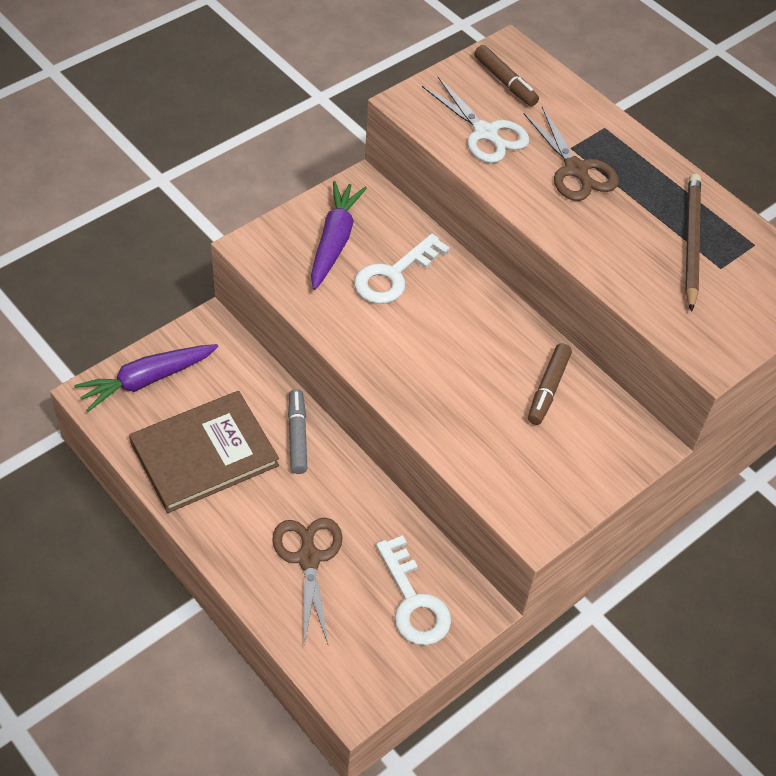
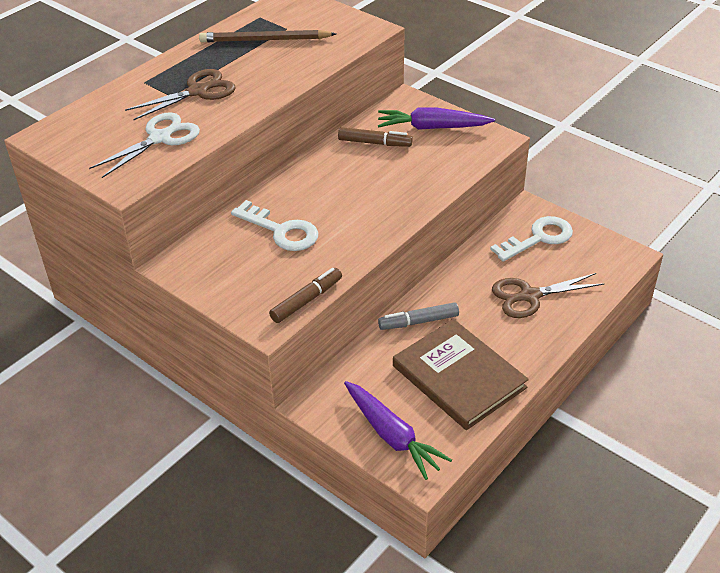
camera: 95 degrees left, 10 degrees down
(334, 241) = (248, 271): purple carrot -> purple carrot (432, 127)
(505, 82) = (90, 134): brown marker -> brown marker (306, 300)

